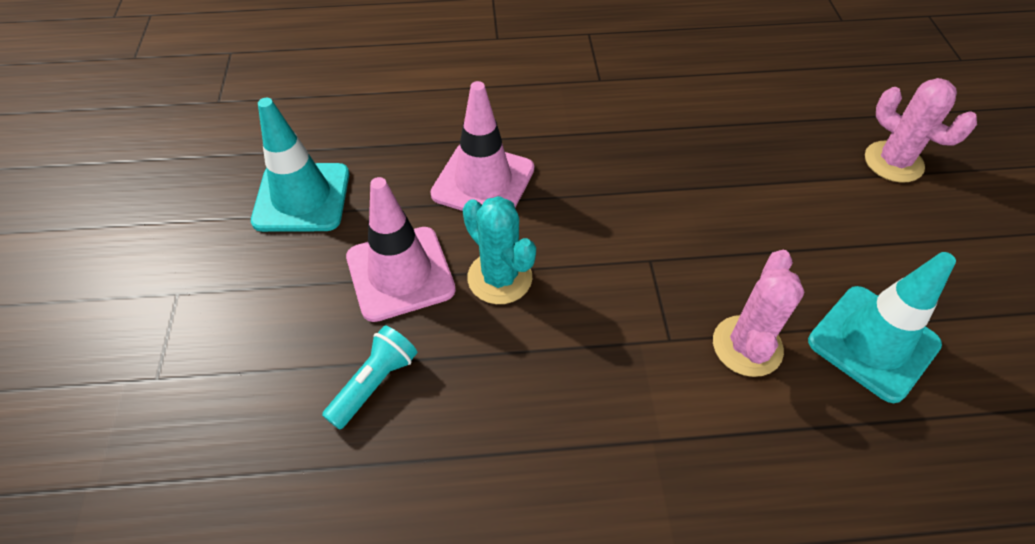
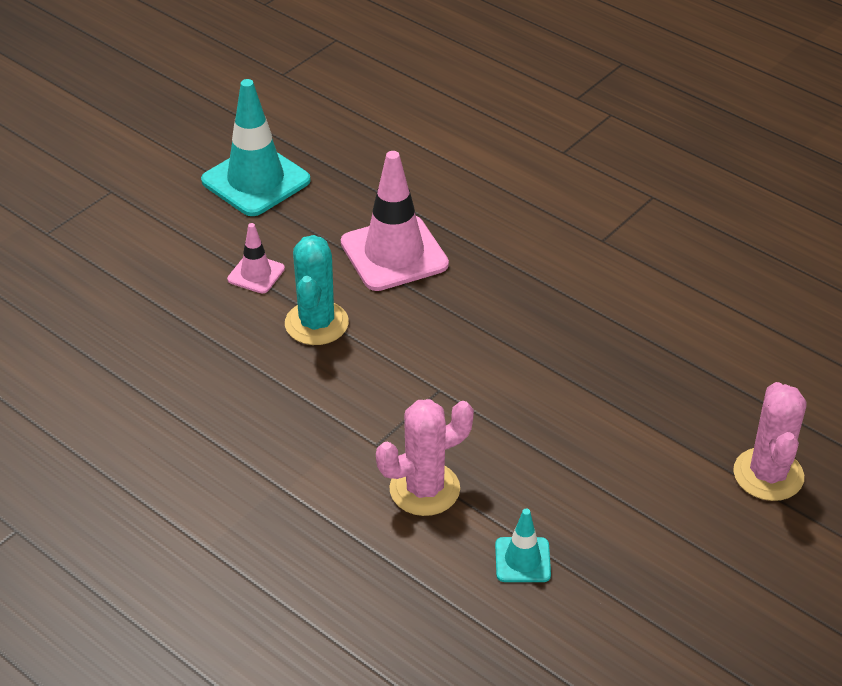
camera: 45 degrees right, 10 degrees down
(375, 383) = (158, 326): turquoise flashlight -> none
(400, 273) = (256, 274): pink traffic cone -> pink traffic cone, size x0.51
(873, 343) = (522, 560): turquoise traffic cone -> turquoise traffic cone, size x0.51

